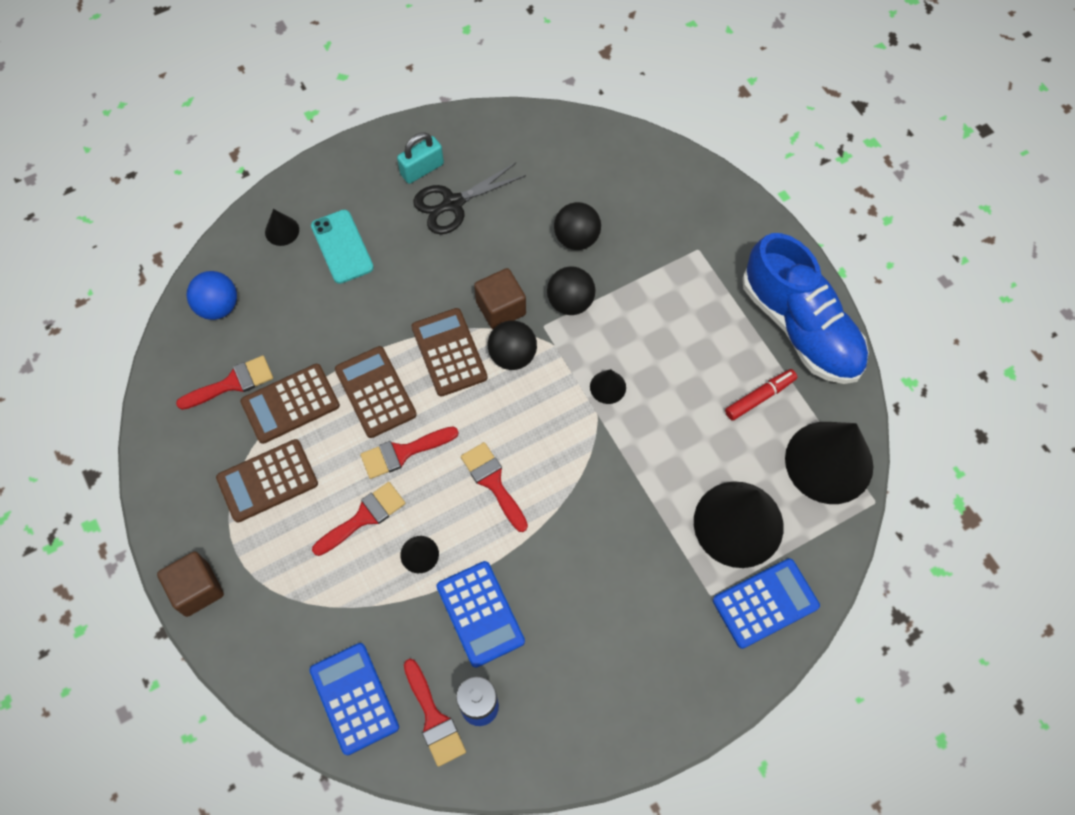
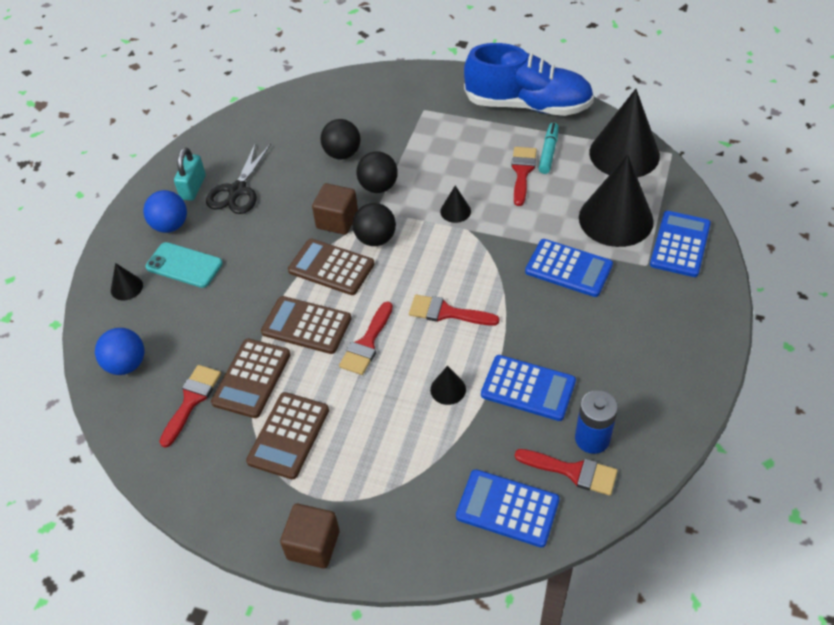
camera: 40 degrees left, 15 degrees down
(364, 517) = (384, 400): red brush -> red brush (522, 172)
(368, 195) = (170, 225): none -> blue ball
(639, 535) = (568, 268): none -> blue calculator
(759, 397) = (548, 152): red marker -> turquoise marker

